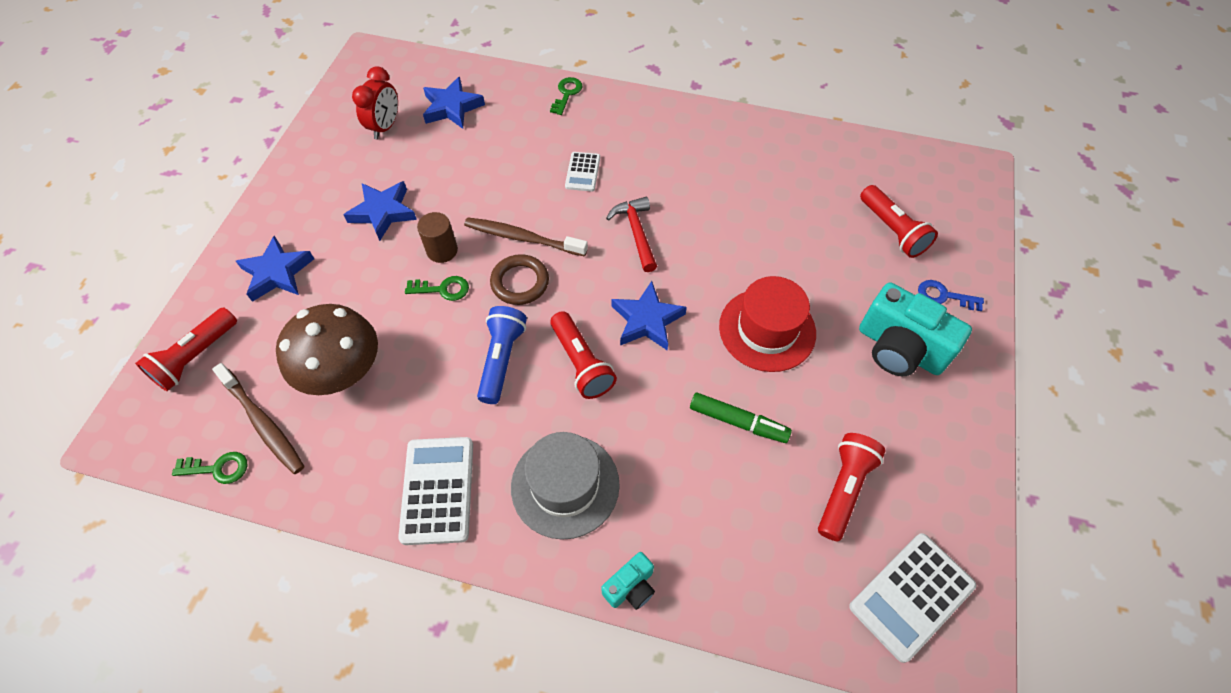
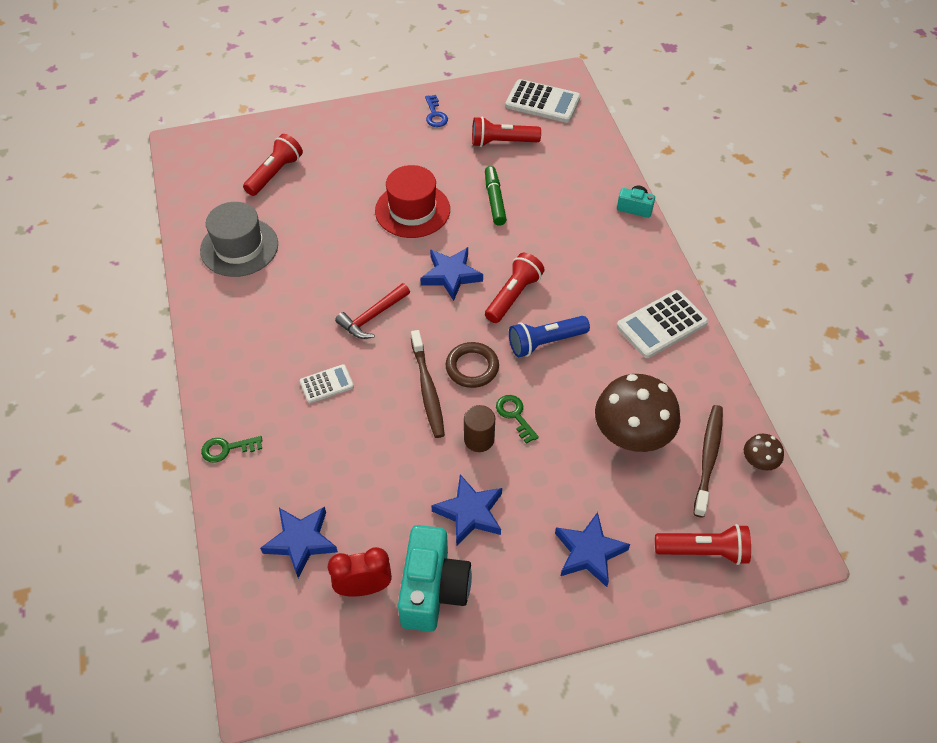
camera: 120 degrees left, 5 degrees down
(217, 468) = (759, 462): green key -> brown mushroom
(565, 485) = (604, 263): grey hat -> grey hat (239, 247)
(899, 349) = (382, 144): turquoise camera -> turquoise camera (433, 589)
(944, 296) = (322, 135): blue key -> blue key (435, 114)

